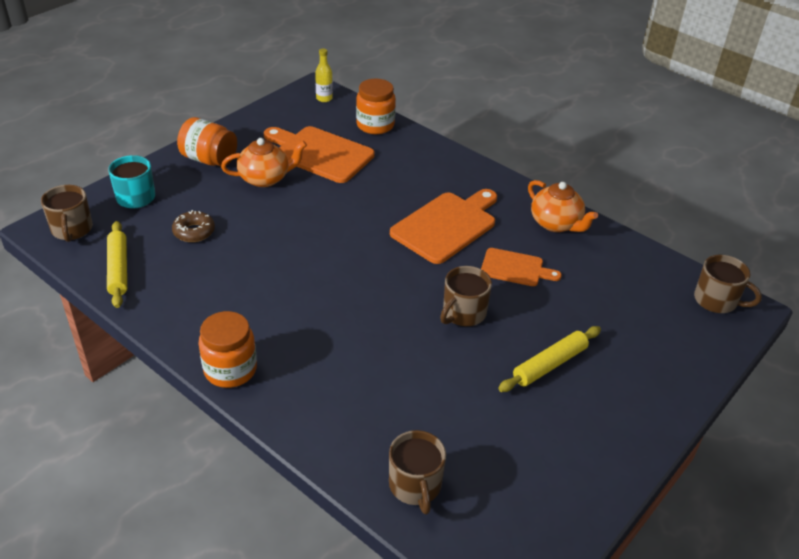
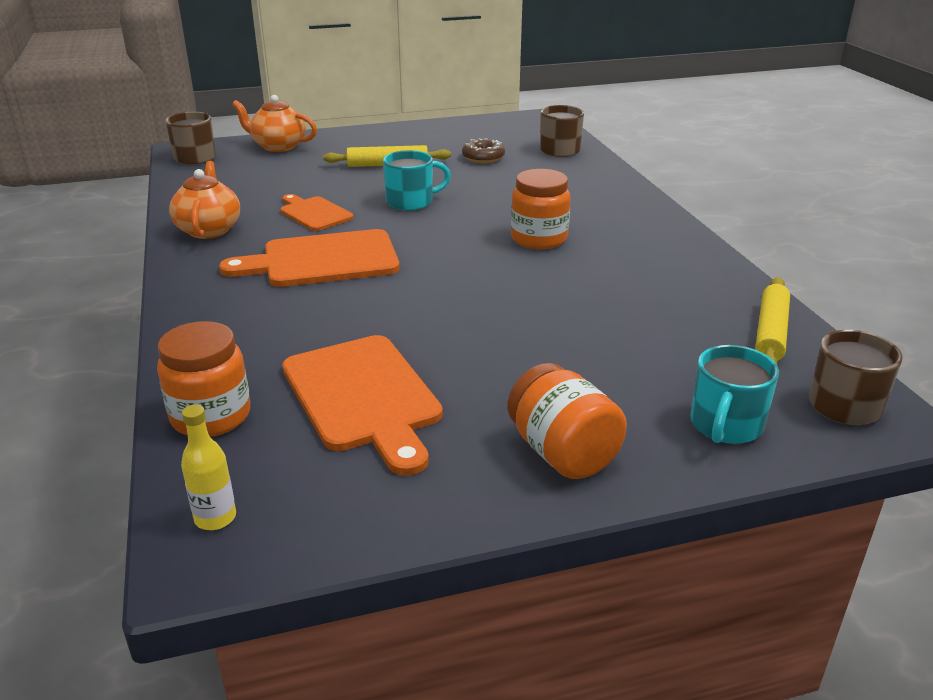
camera: 145 degrees left, 10 degrees down
(194, 232) = (647, 345): brown donut -> brown donut (483, 157)
(230, 370) = (665, 224): orange jar -> orange jar (539, 239)
(265, 178) = (490, 386): orange teapot -> orange teapot (278, 146)
(463, 313) = (411, 202): brown mug -> turquoise mug

